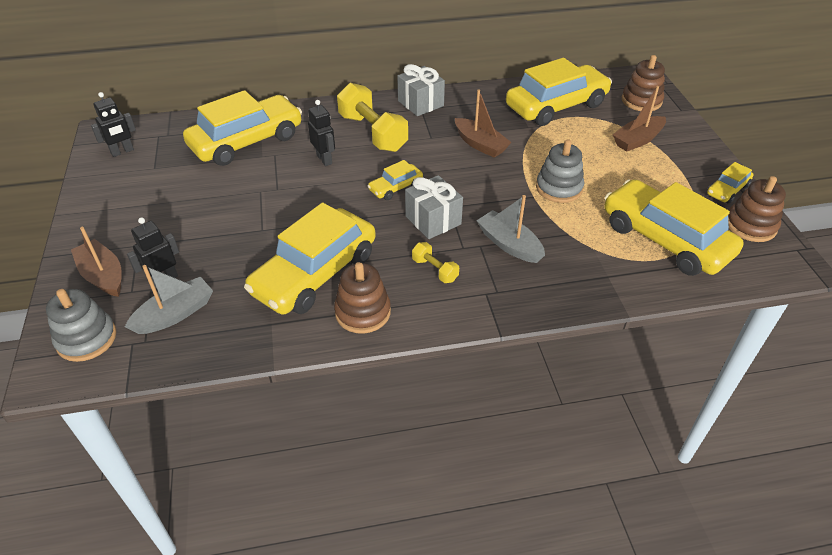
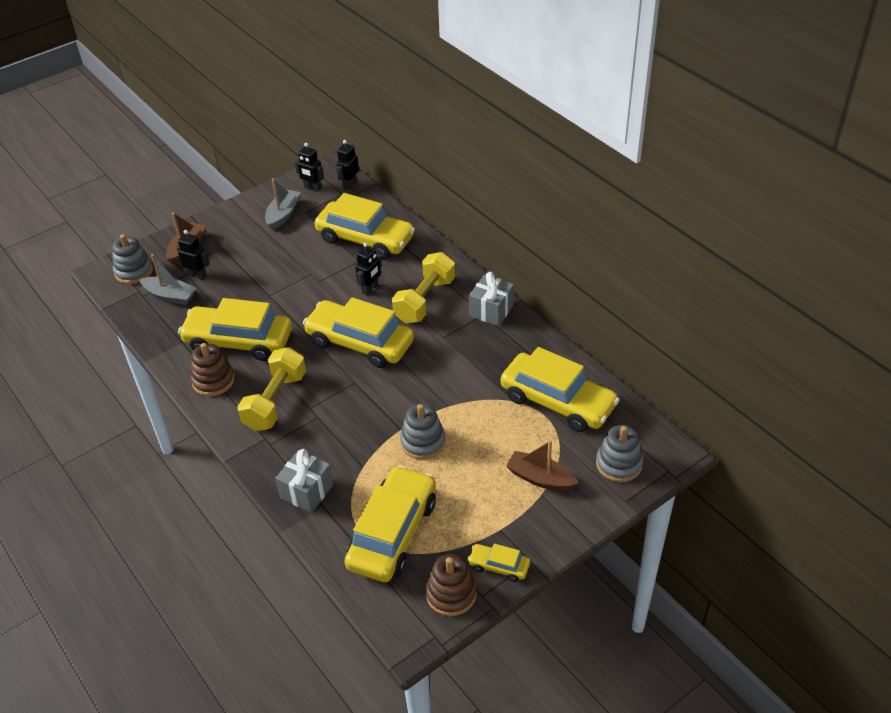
camera: 65 degrees right, 0 degrees up
(151, 127) = (349, 185): none -> black robot
(395, 187) = (360, 342): yellow car -> yellow car, size x2.18
(433, 220) = (332, 379): grey gift -> grey gift (307, 491)
(435, 270) = (275, 401): yellow dumbbell -> yellow dumbbell, size x2.11
(480, 144) = (454, 371): brown boat -> none
(509, 244) = (328, 433): grey boat -> grey boat (283, 214)
(641, 101) = (619, 464): brown stacking toy -> grey stacking toy

